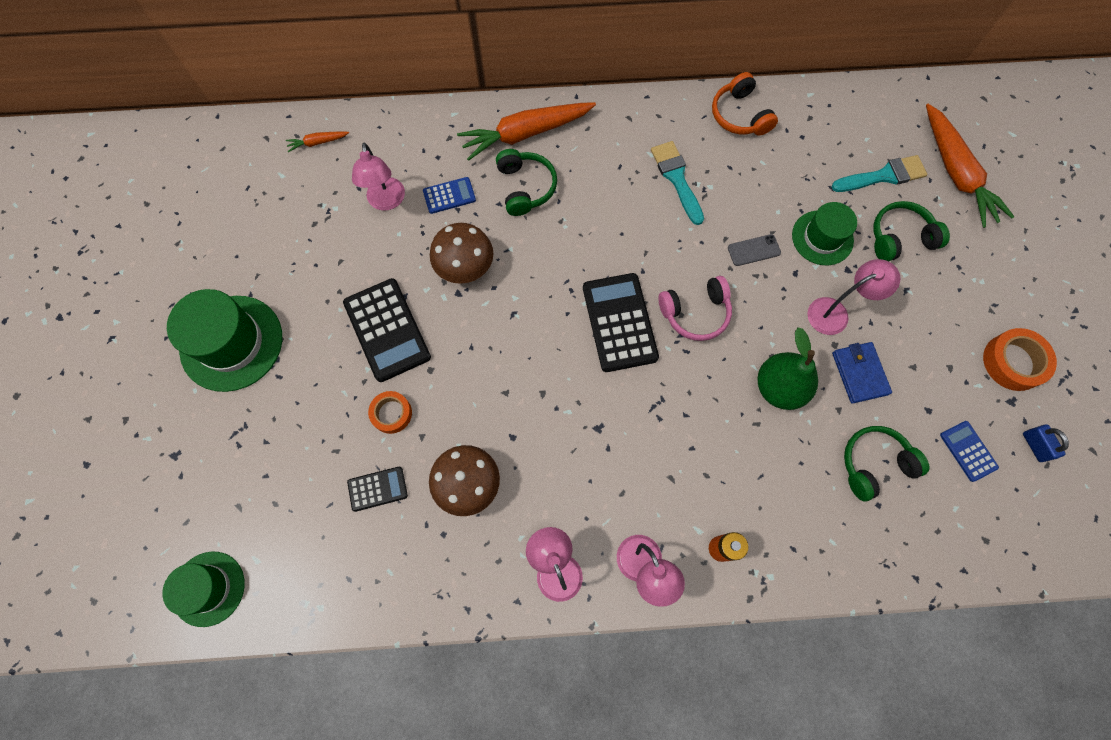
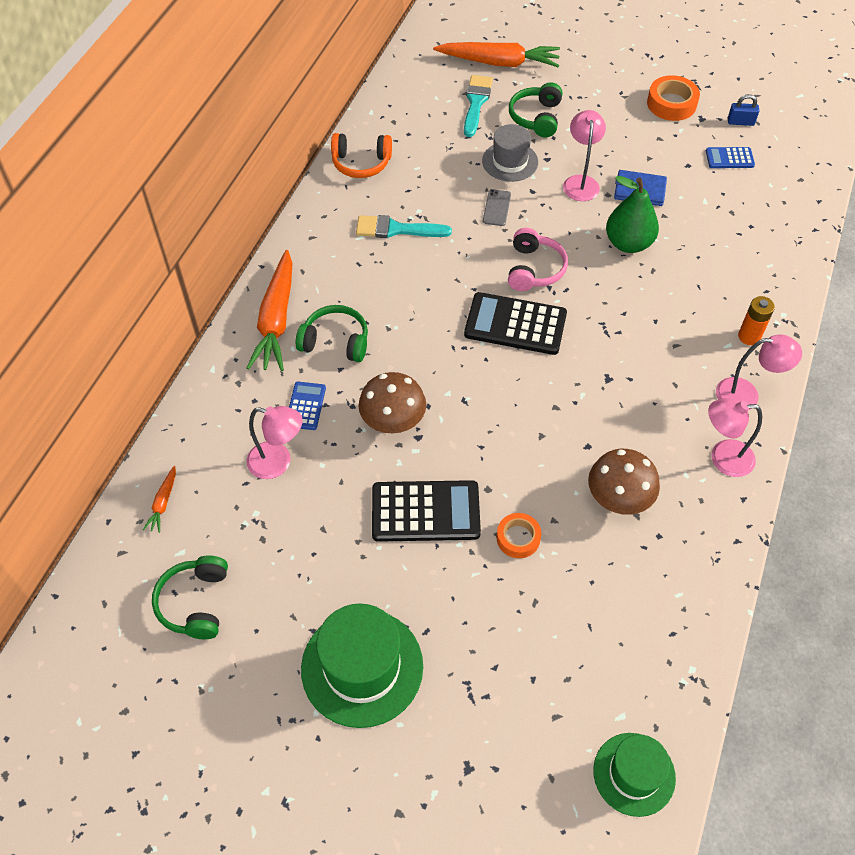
camera: 65 degrees left, 15 degrees down
(377, 489) = (591, 577): black calculator -> none
(822, 238) = (510, 161): green hat -> grey hat
(874, 464) = (717, 214): green headphones -> green headphones (195, 603)

